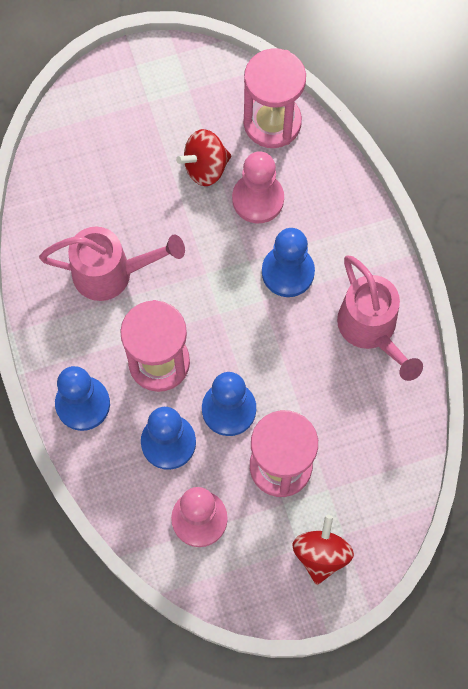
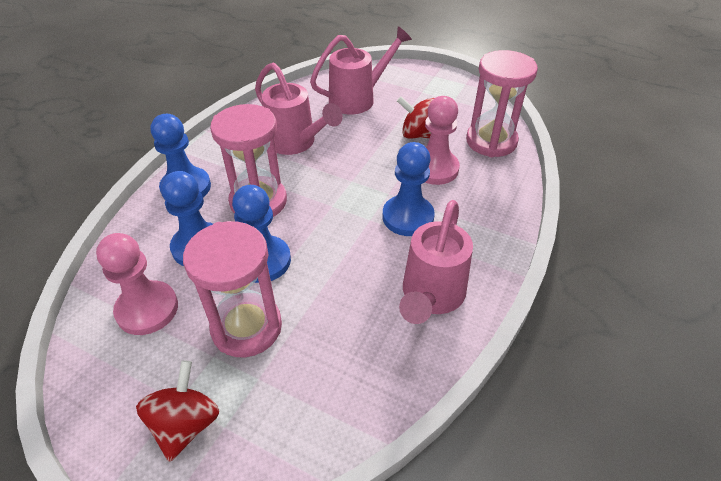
camera: 45 degrees right, 25 degrees down
(101, 165) = (358, 99): none -> pink watering can
(321, 554) = (186, 424): red spinning top -> red spinning top turned 45 degrees counterclockwise

